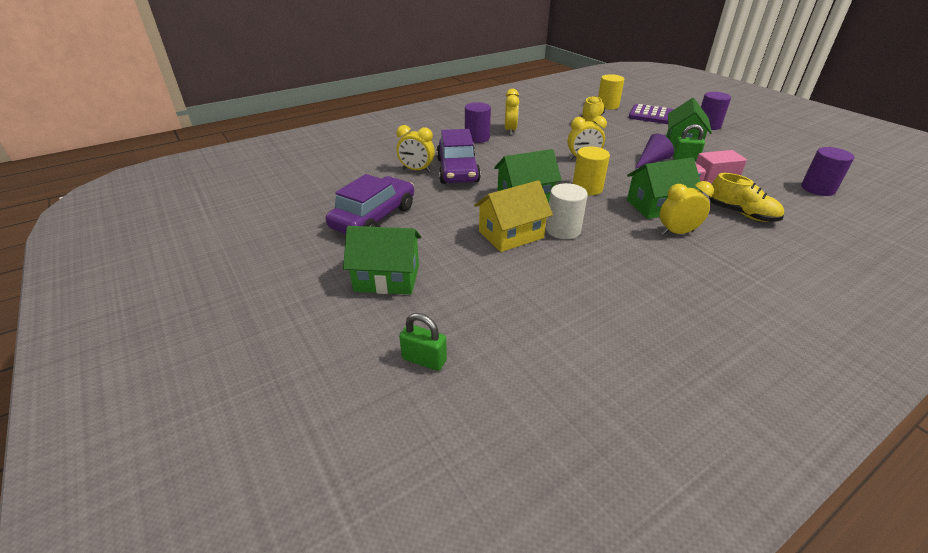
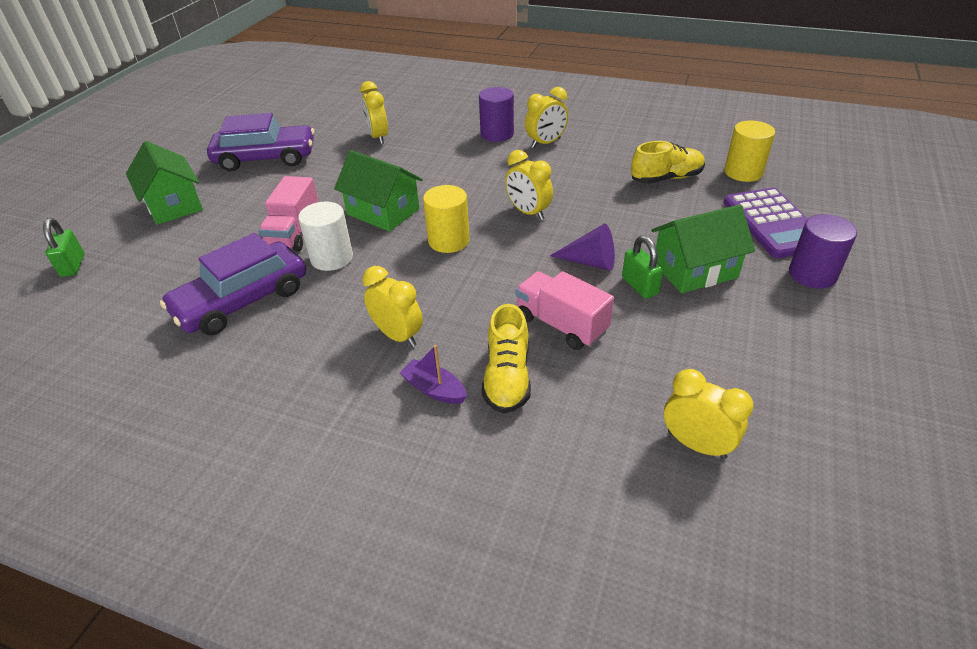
camera: 55 degrees right, 5 degrees up
(457, 170) = (402, 155): purple car -> purple car (242, 300)
(511, 235) = (294, 233): yellow house -> pink truck
(657, 206) = (455, 302): green house -> none
(739, 237) = (434, 389): none -> purple boat
(817, 189) = (696, 444): purple cylinder -> yellow clock

